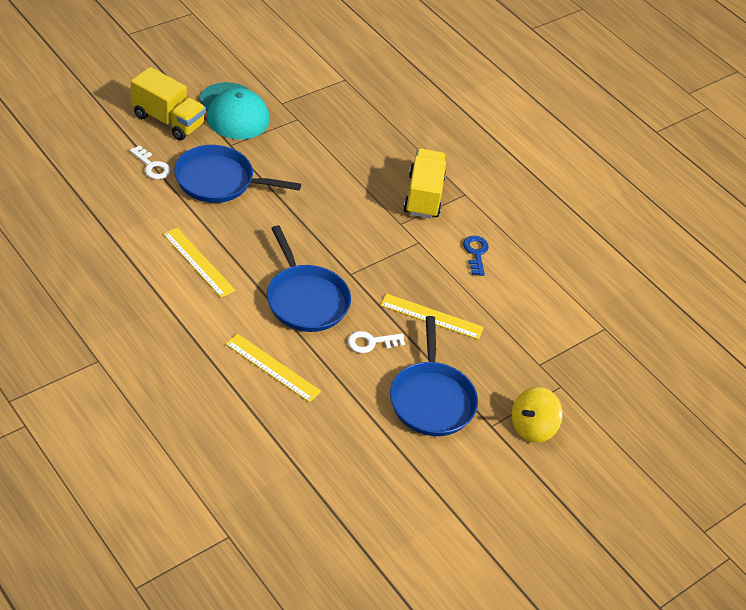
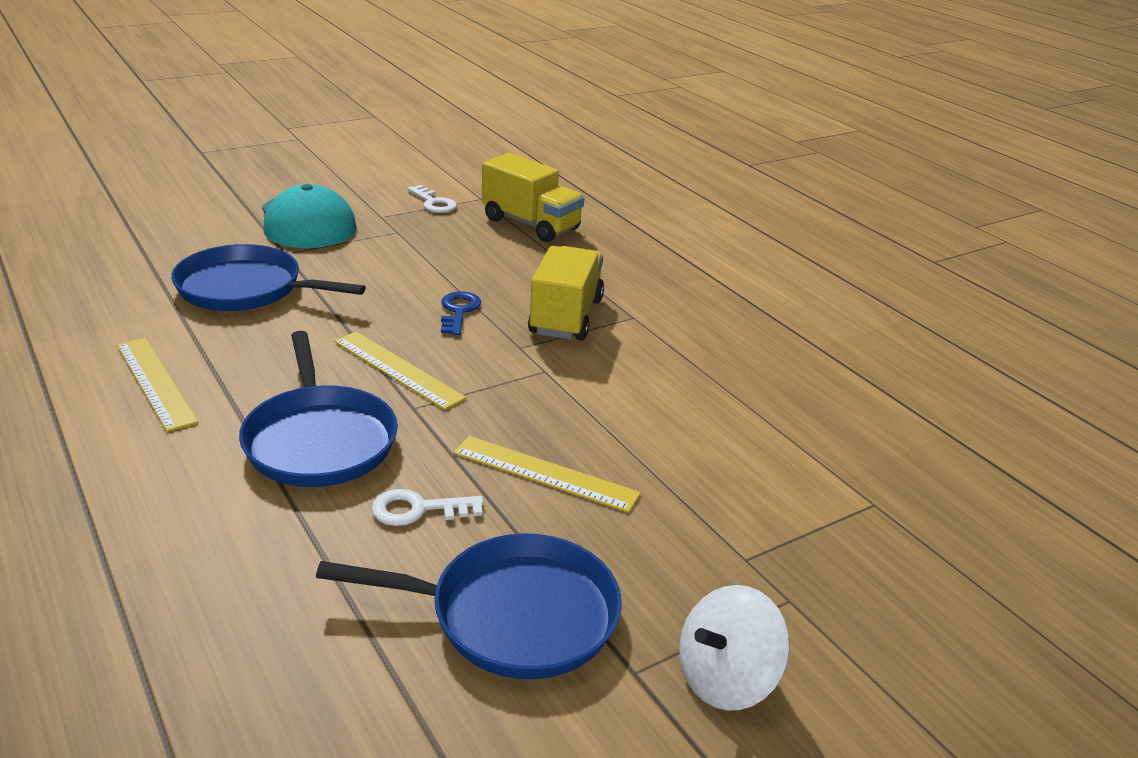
camera: 10 degrees right, 15 degrees down
(152, 166) = (151, 270): white key -> white key (434, 203)
(168, 120) = (206, 226): yellow truck -> yellow truck (531, 224)
(272, 367) = (207, 544): yellow ruler -> yellow ruler (398, 369)
(432, 400) = (514, 615): blue pan -> blue pan turned 90 degrees counterclockwise
(476, 253) = (641, 387): blue key -> blue key (458, 311)
(532, 427) = (725, 679): yellow spinning top -> white spinning top

